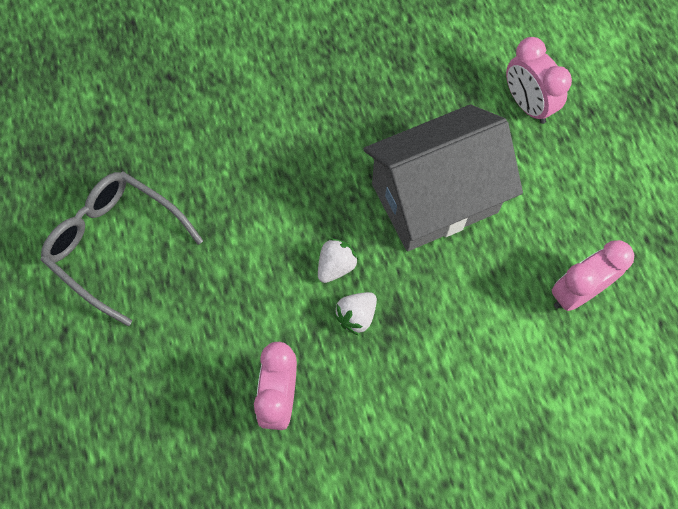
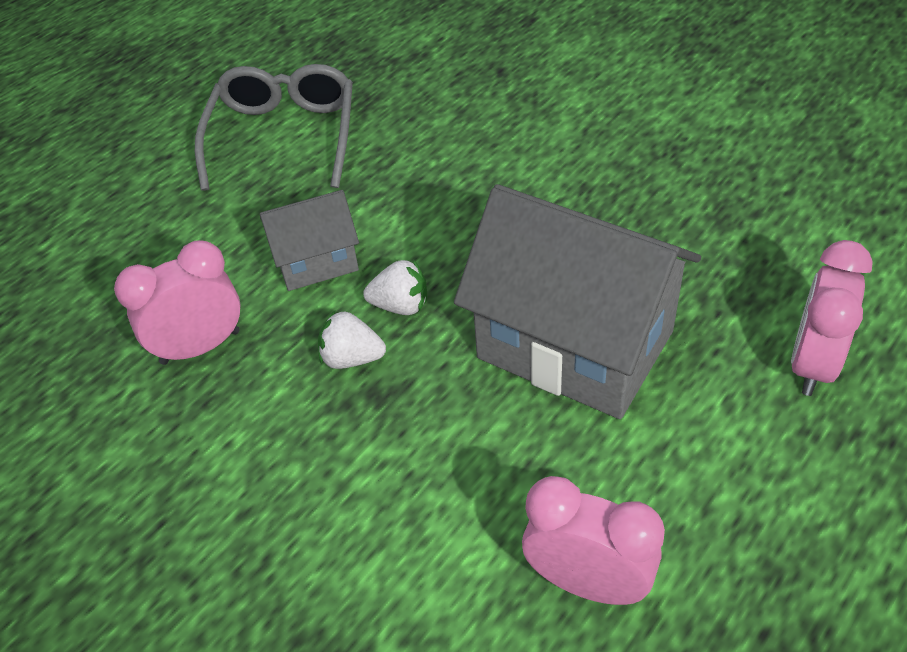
camera: 60 degrees right, 20 degrees down
(259, 291) = (316, 261): none -> grey house

